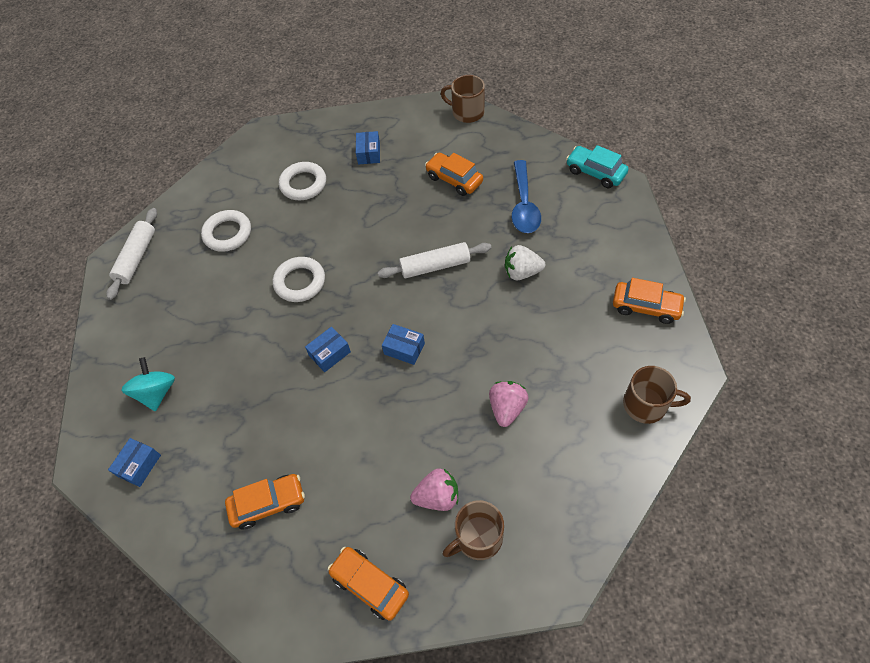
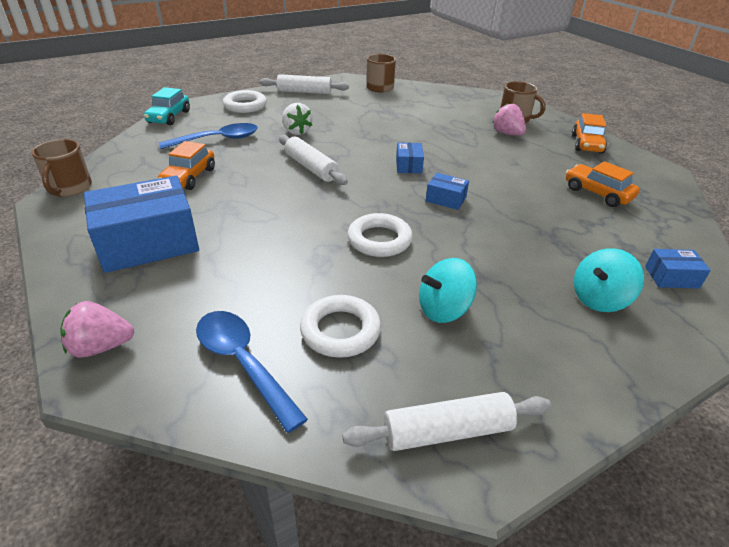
camera: 120 degrees left, 20 degrees down
(209, 292) = (443, 309): none -> turquoise spinning top
(233, 187) = (243, 363): none -> blue spoon
(303, 184) = (219, 284): white ring -> white ring (245, 106)
(369, 153) = (148, 242): blue box -> blue box, size x2.21
(507, 408) = (421, 122): pink strawberry -> pink strawberry (101, 347)
(646, 307) = (304, 92): orange car -> white rolling pin

